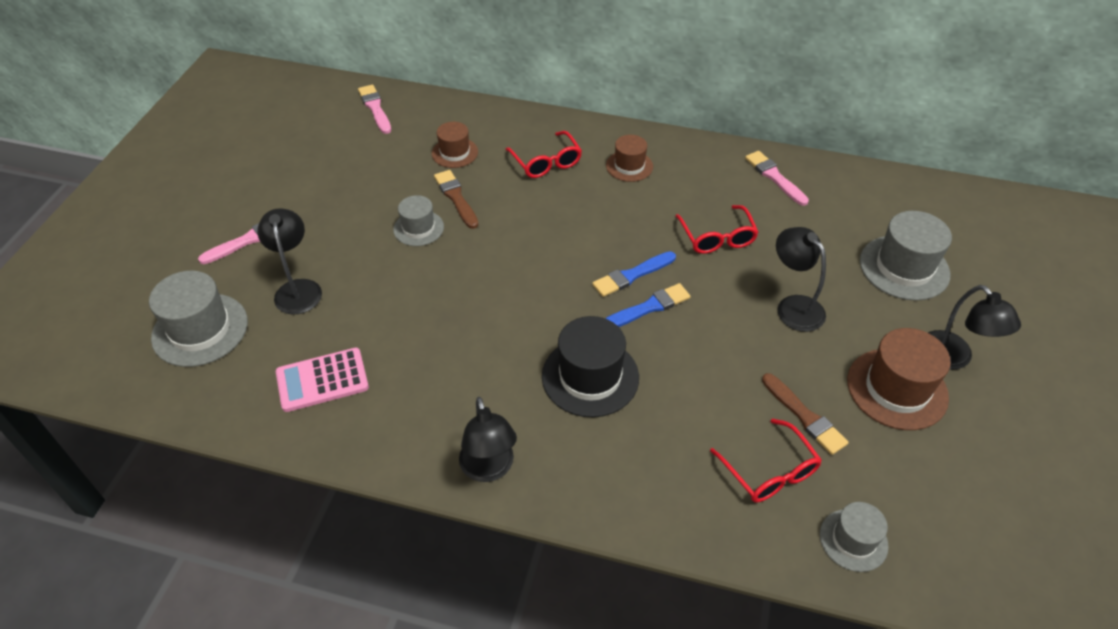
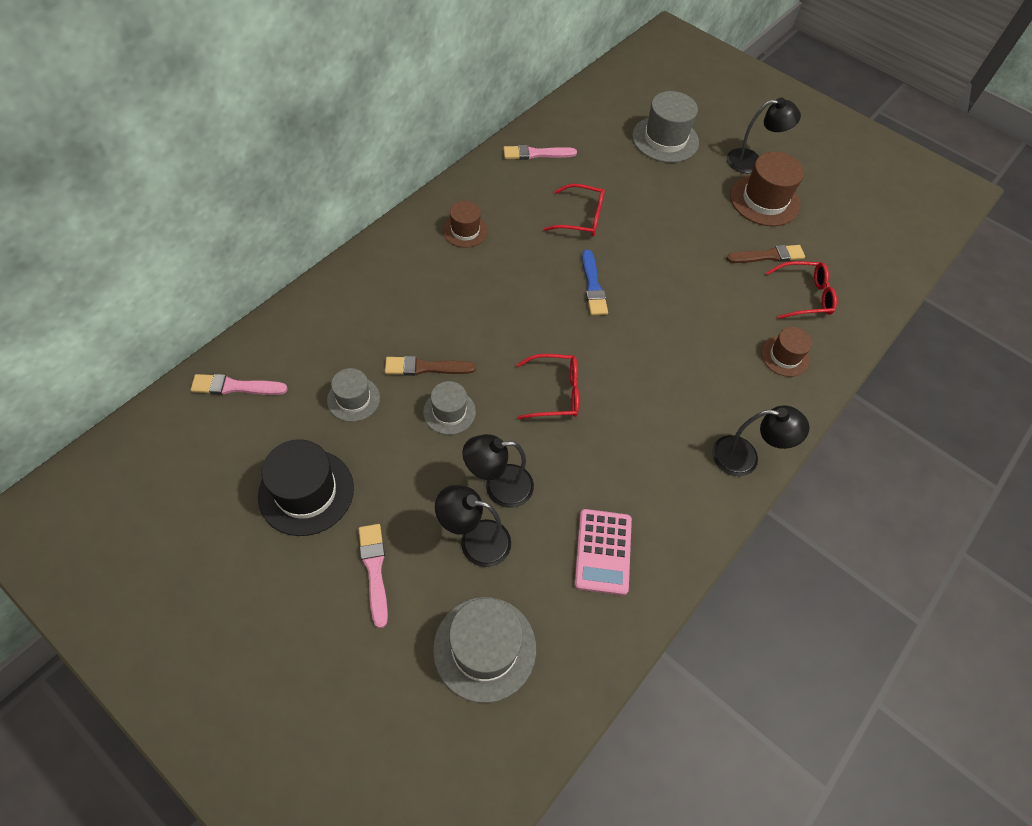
camera: 70 degrees left, 10 degrees up
(454, 153) = (359, 345): brown hat -> brown hat (785, 356)
(546, 162) = (421, 283): red glasses -> red glasses (554, 392)
(590, 377) = (683, 357): black hat -> black hat (306, 492)
(648, 307) = (632, 291): blue brush -> none
(793, 306) = (671, 212): black lamp -> black lamp (498, 487)
(853, 540) = (867, 282): grey hat -> grey hat (353, 399)

